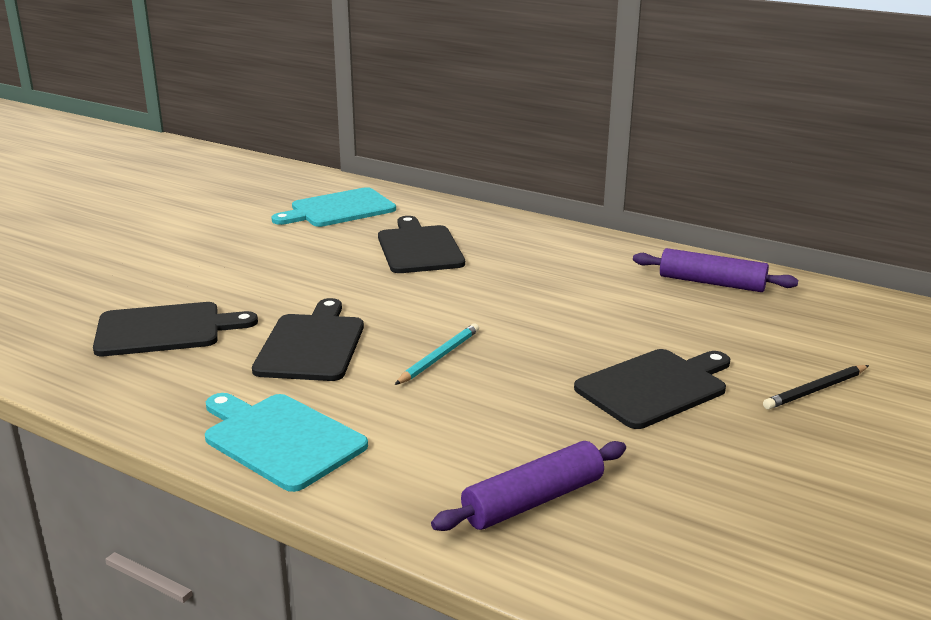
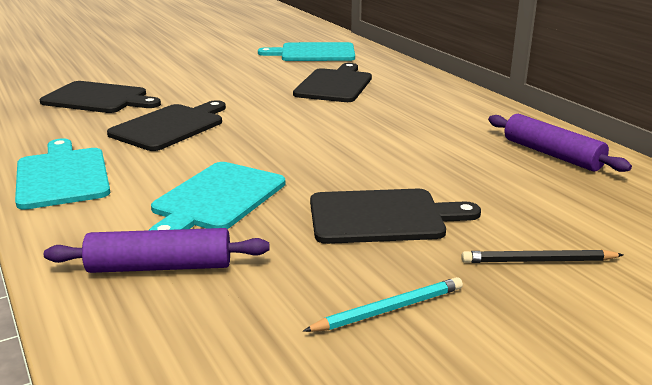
camera: 30 degrees right, 0 degrees up
(439, 357) = (242, 154): turquoise pencil -> turquoise pencil (388, 309)
(485, 415) = (217, 199): none -> turquoise cutting board

